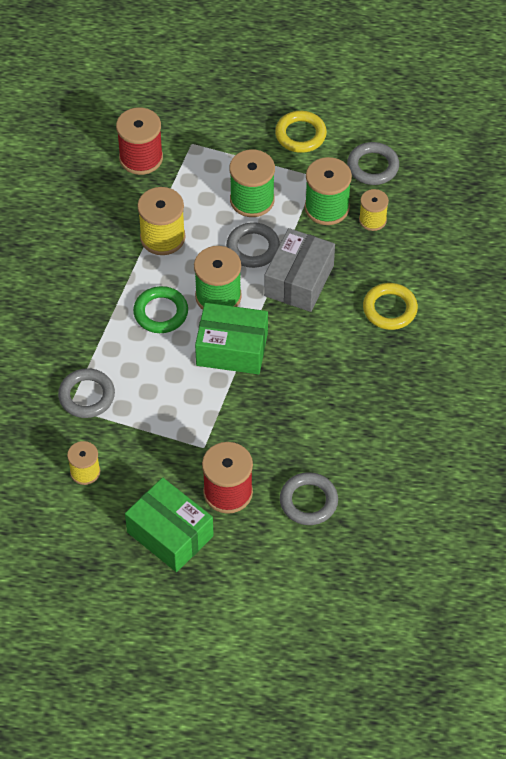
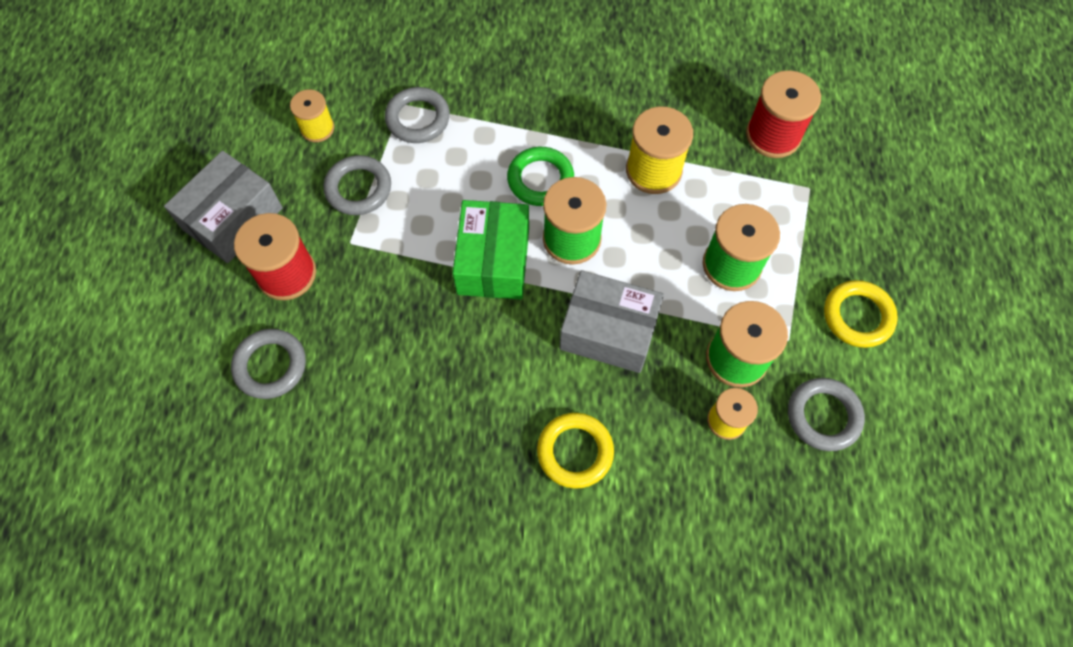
camera: 85 degrees right, 10 degrees up
(170, 534) = (233, 219): green box -> grey box
(253, 248) = (653, 272): grey ring -> grey ring (358, 188)

